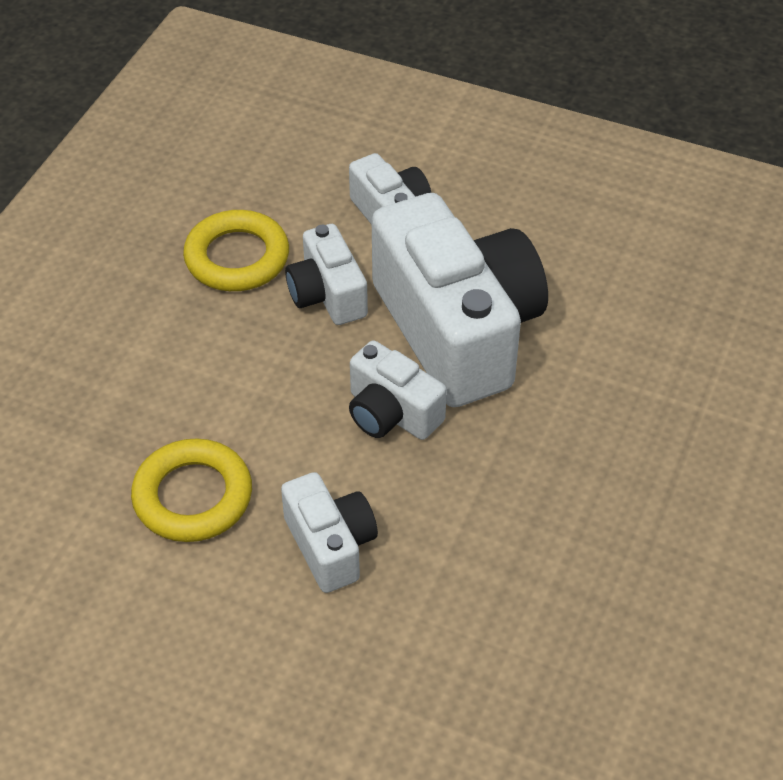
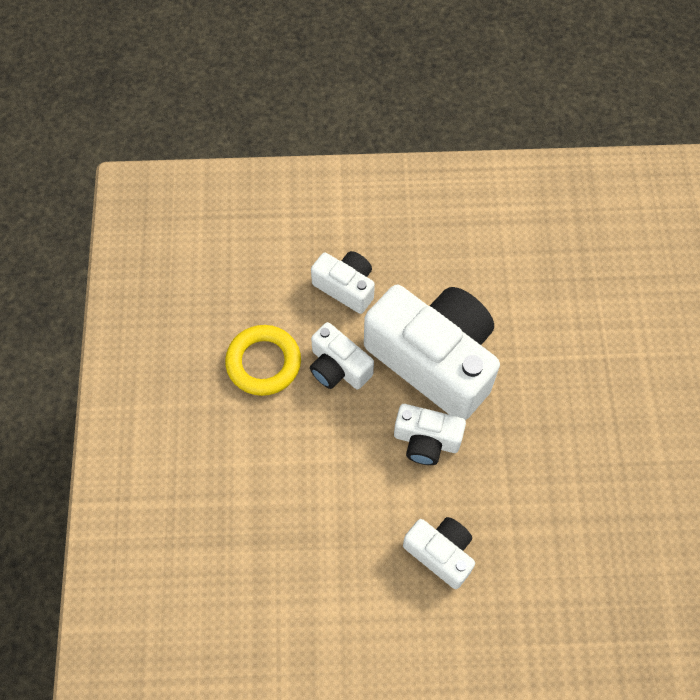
camera: 25 degrees left, 15 degrees up
(193, 496) = (338, 557): yellow ring -> none

